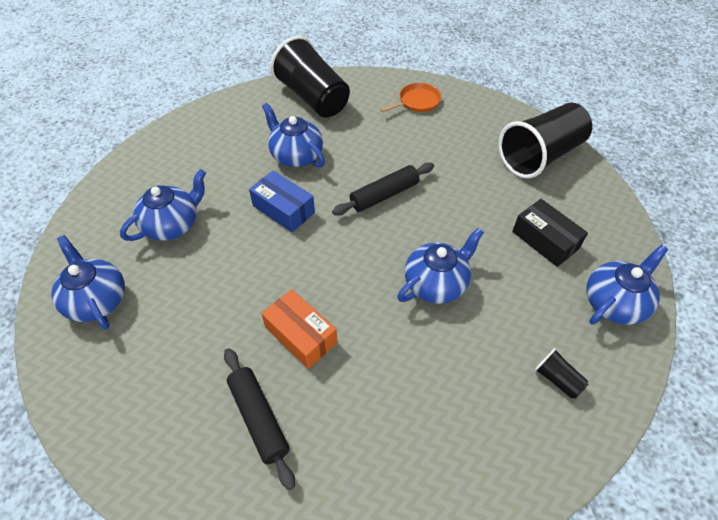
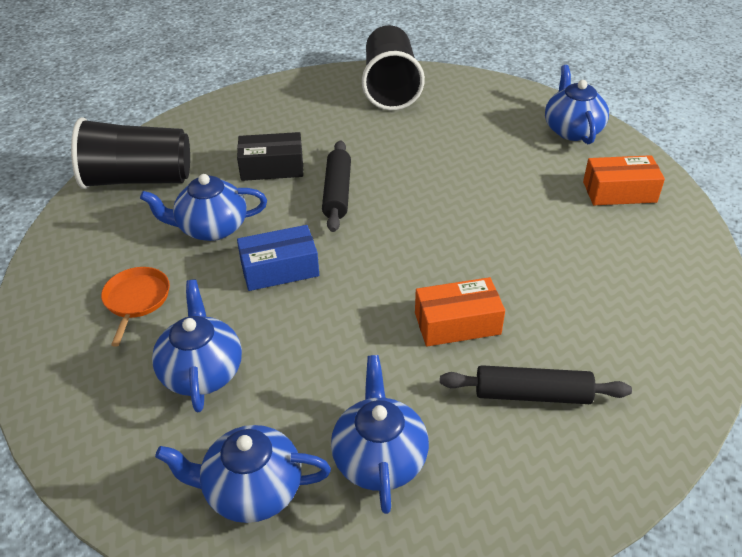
camera: 55 degrees left, 10 degrees down
(417, 101) = (238, 118): orange pan -> orange pan (136, 300)
(436, 283) = (473, 209): blue teapot -> blue teapot (379, 458)
(545, 240) = (482, 131): black box -> black box (272, 168)
(557, 379) = (619, 192): black cup -> orange box

